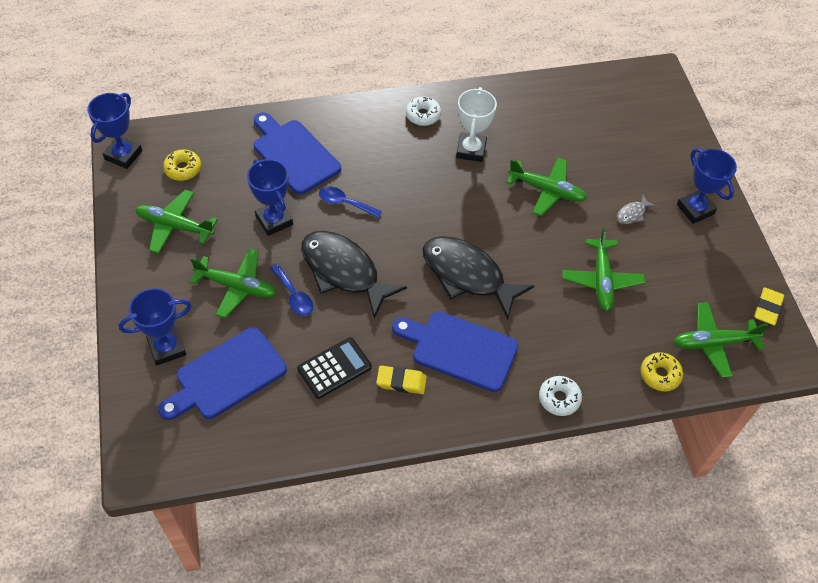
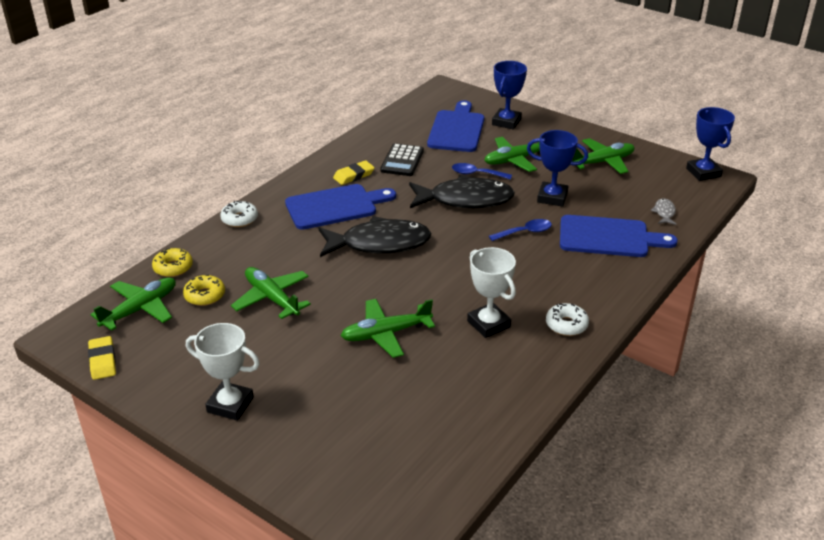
camera: 140 degrees right, 20 degrees down
(183, 169) = (656, 187): yellow donut -> yellow donut (205, 295)
(632, 214) = (289, 362): grey fish -> grey fish (664, 213)
(695, 209) = (230, 405): blue trophy -> white trophy

